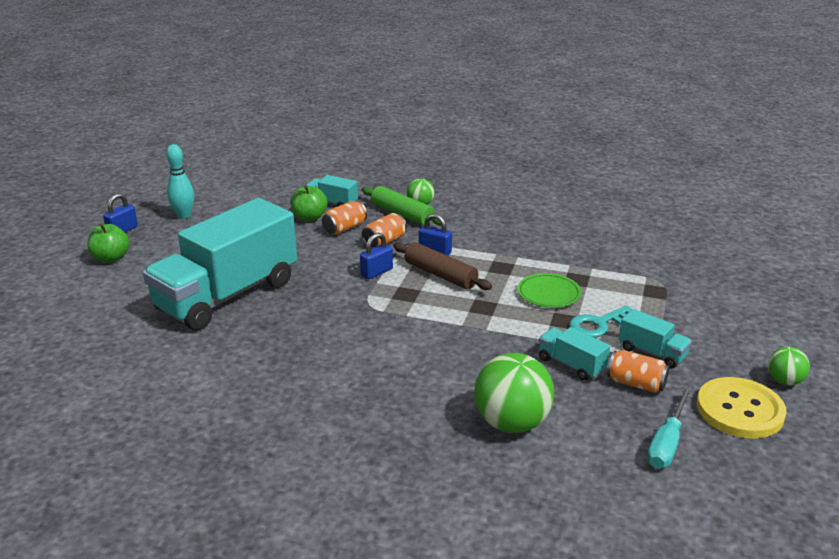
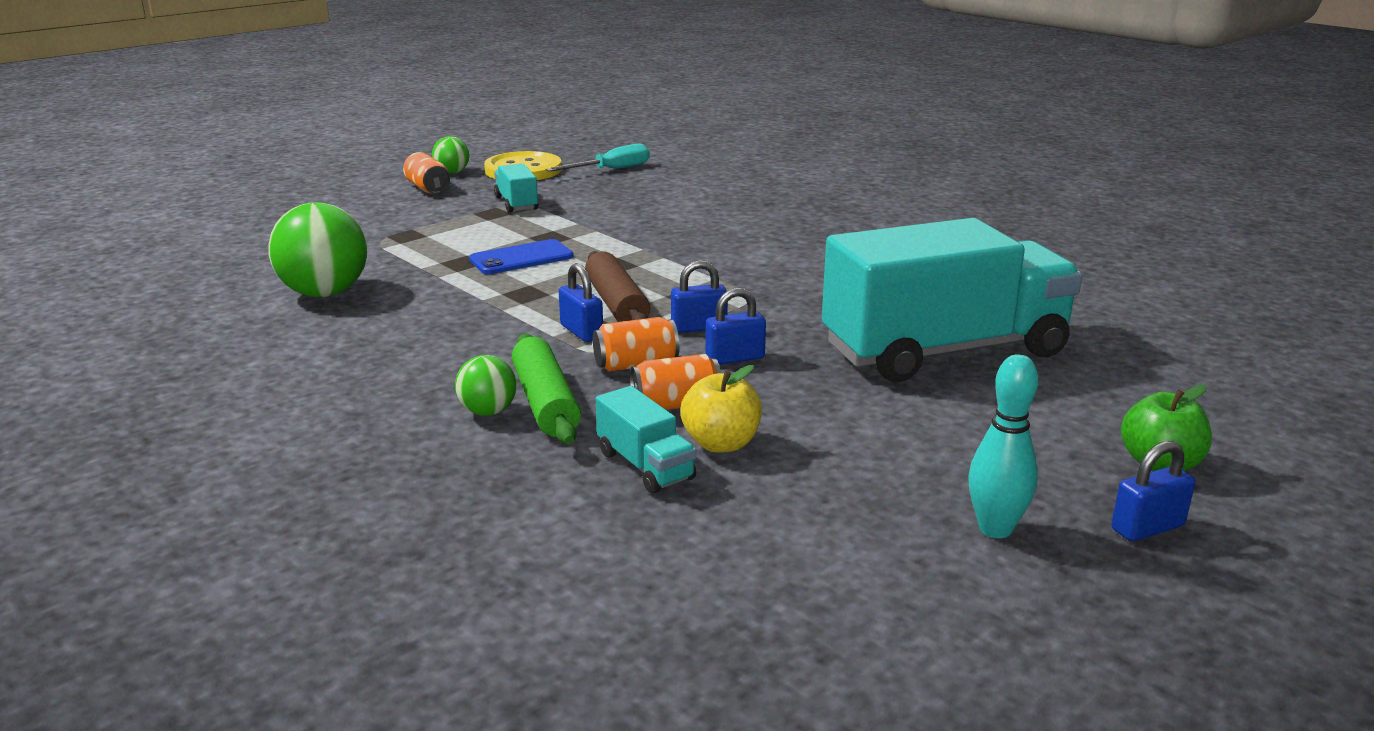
camera: 150 degrees left, 5 degrees down
(309, 218) = (721, 444): green apple -> yellow apple
(339, 259) = (735, 358): none -> blue padlock
(511, 423) = (714, 197): green ball -> green ball (325, 293)
(548, 294) = (521, 258): green plate -> blue phone
(571, 365) = (604, 212): turquoise truck -> none
(598, 324) = (522, 227): turquoise key -> none
(636, 384) = (571, 193): orange can -> orange can (428, 188)

